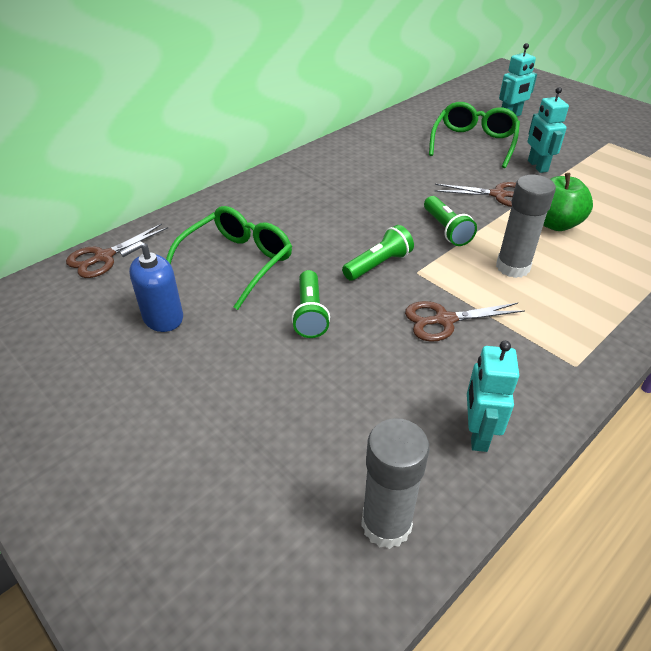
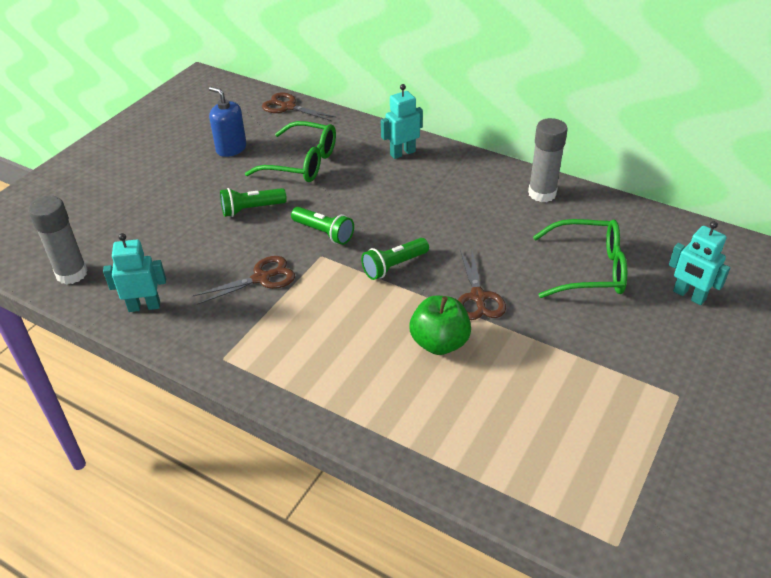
camera: 75 degrees right, 0 degrees up
(444, 320) = (261, 278): brown scissors -> brown scissors turned 90 degrees clockwise
(512, 267) = (349, 314): grey glue stick -> grey glue stick (542, 193)
(537, 166) = (563, 325): turquoise robot -> turquoise robot (402, 153)

